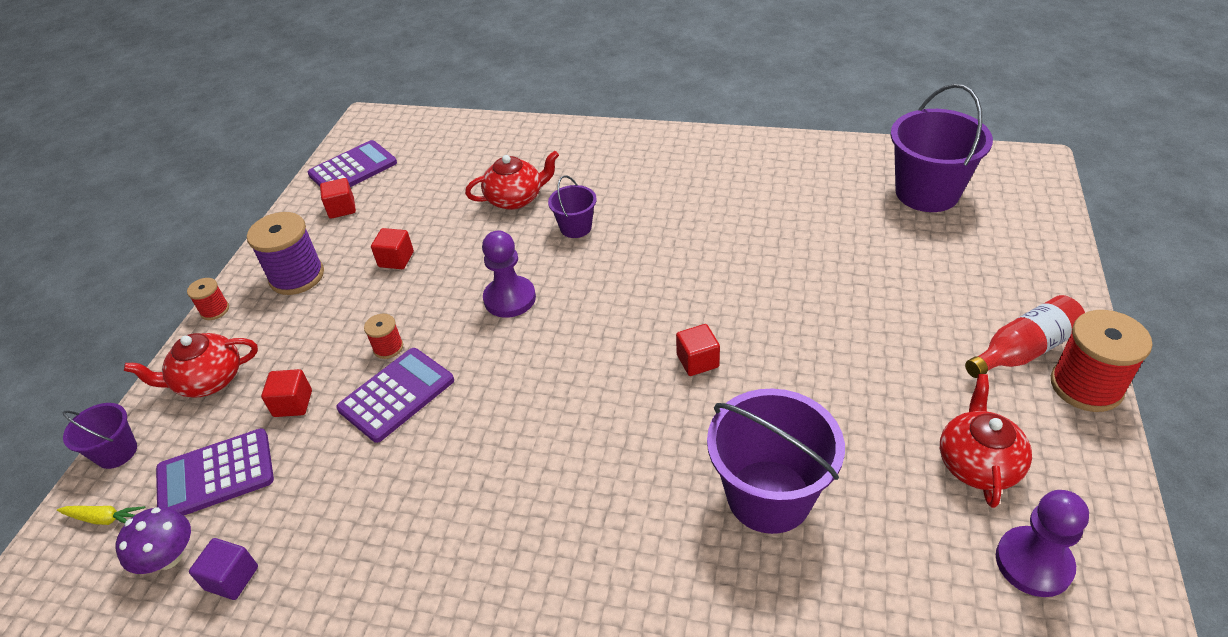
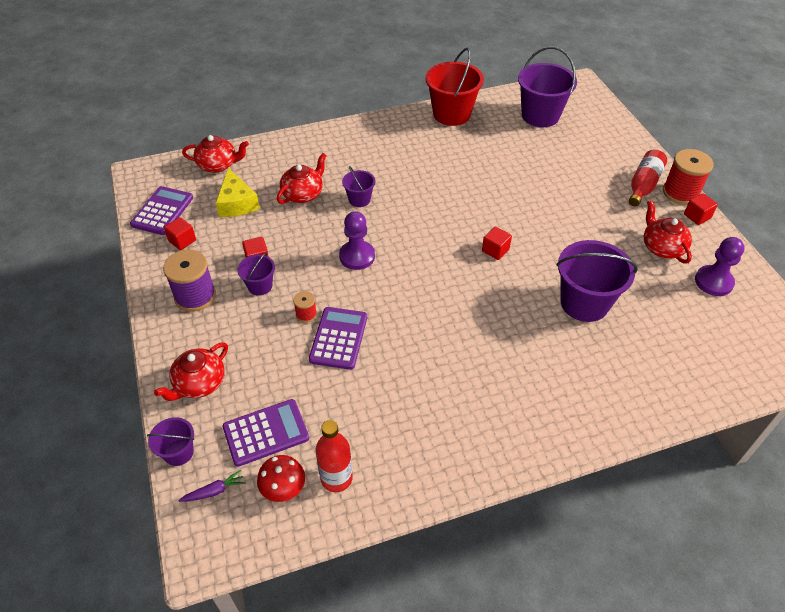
camera: 35 degrees left, 5 degrees up
(104, 519) = (214, 491): yellow carrot -> purple carrot
(169, 557) = (283, 488): purple mushroom -> red mushroom
(215, 310) = (154, 340): red spool -> none
(216, 475) = (266, 432): purple calculator -> purple calculator turned 150 degrees counterclockwise
(232, 578) = (336, 478): purple cube -> red bottle
(293, 404) = (275, 371): red cube -> red cube (697, 216)
(371, 292) = (260, 286): none -> purple bucket
(434, 185) = (237, 203): none -> yellow cheese
(454, 135) = (218, 165): none -> red teapot
(792, 154) = (451, 114): none -> red bucket

